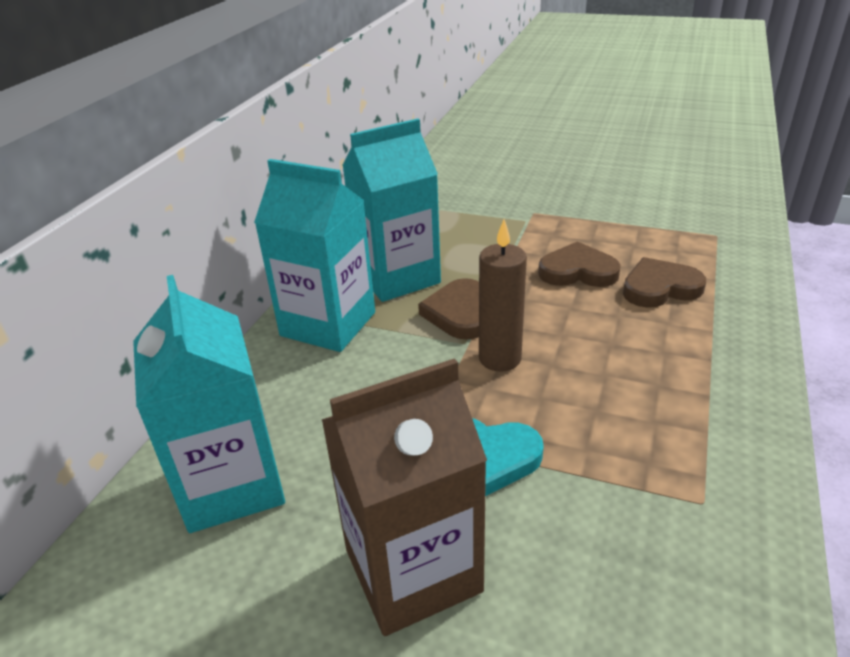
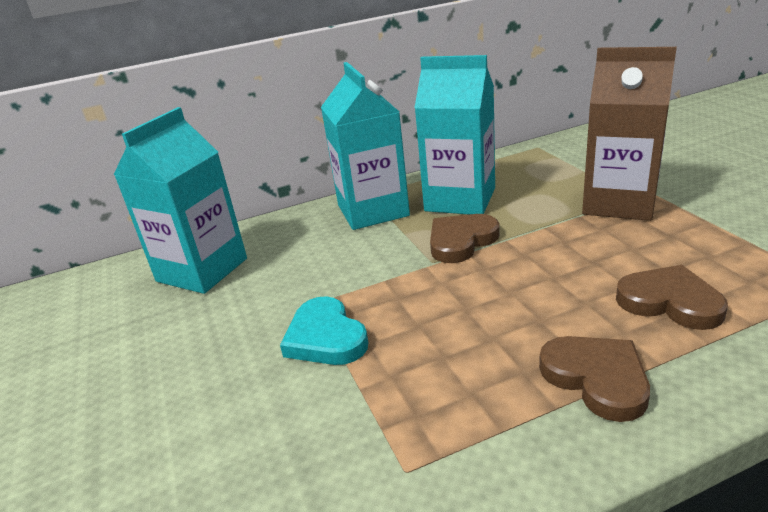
camera: 50 degrees right, 5 degrees down
(413, 570) = (195, 367): brown carton -> brown carton (619, 203)
(500, 358) = (437, 284): brown candle -> none
(578, 271) = (609, 253): brown heart -> brown heart (596, 378)

